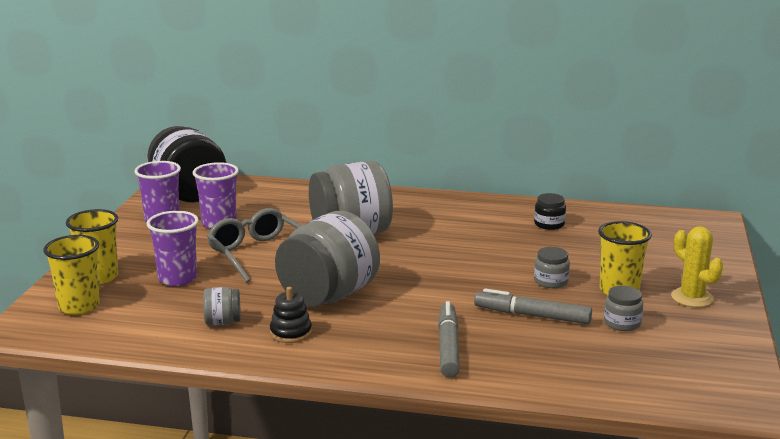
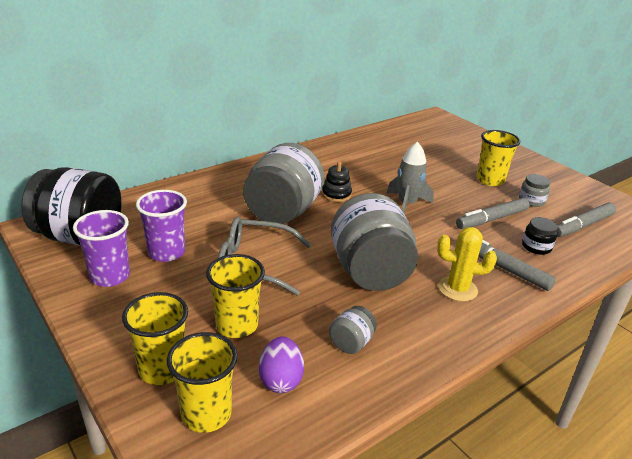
camera: 50 degrees left, 10 degrees up
(144, 314) = (281, 380): none -> purple egg
(177, 278) = (237, 325): purple cup -> yellow cup
(291, 333) = (410, 319): black stacking toy -> black stacking toy (336, 194)
(474, 271) = (407, 204): none -> grey rocket
(549, 224) = (376, 151): black jar -> black jar (536, 247)
(551, 281) = (453, 190): grey jar -> none
(626, 363) = (582, 225): none -> grey marker
(692, 298) = (522, 168): yellow cactus -> yellow cactus (457, 289)

